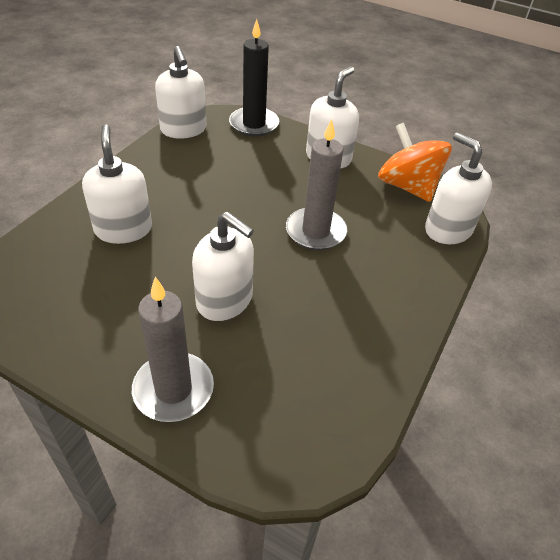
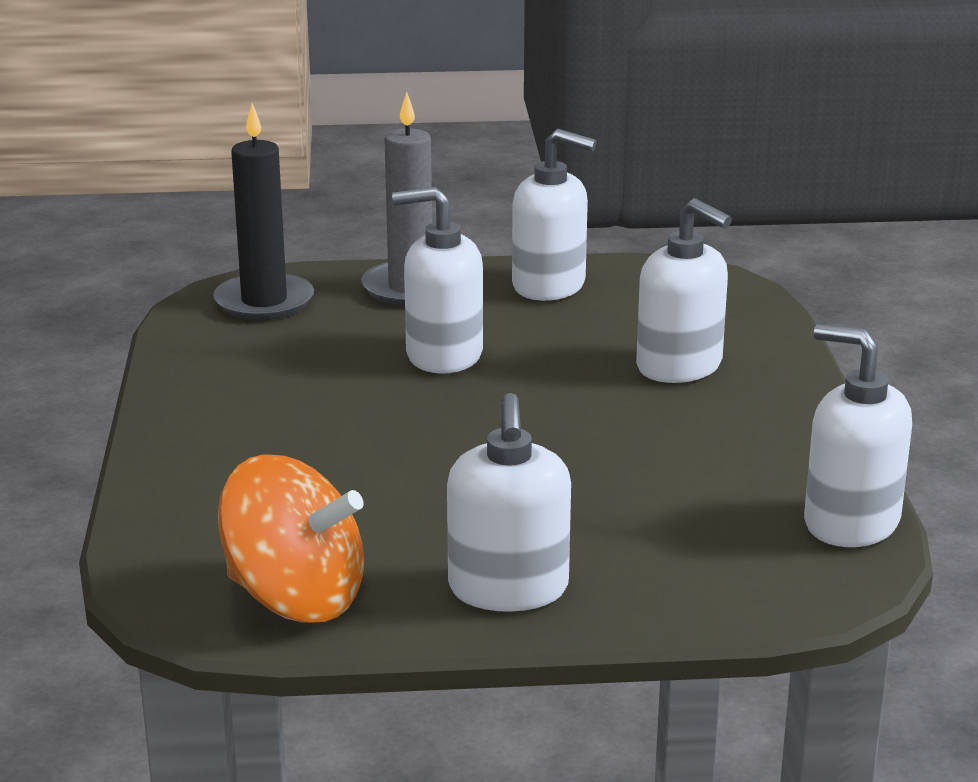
camera: 150 degrees right, 20 degrees down
(254, 124) = (744, 593): black candle -> black candle (264, 302)
(315, 231) = (403, 462): grey candle -> none
(448, 229) = (169, 550): white soap dispenser -> white soap dispenser (549, 286)

